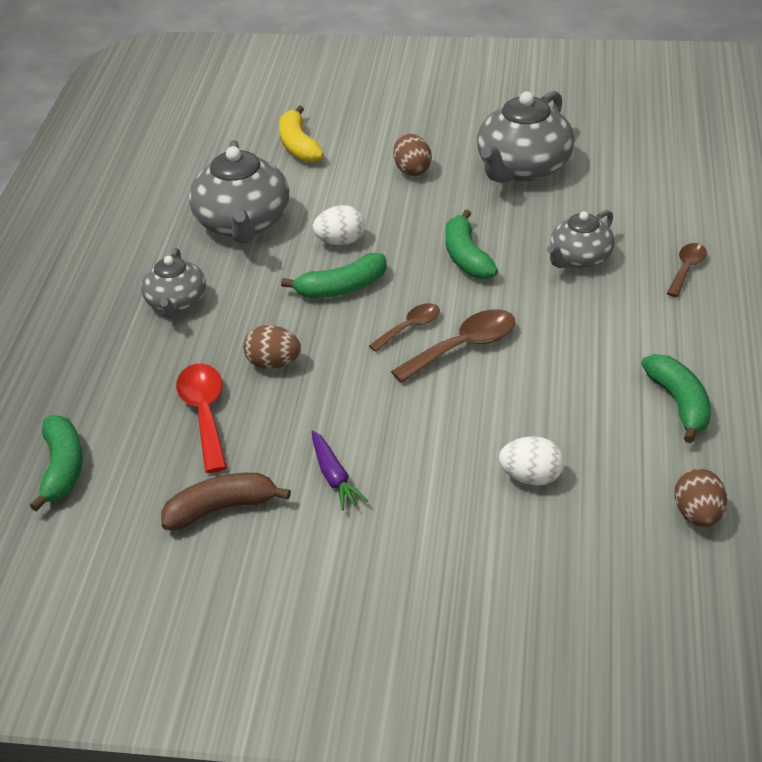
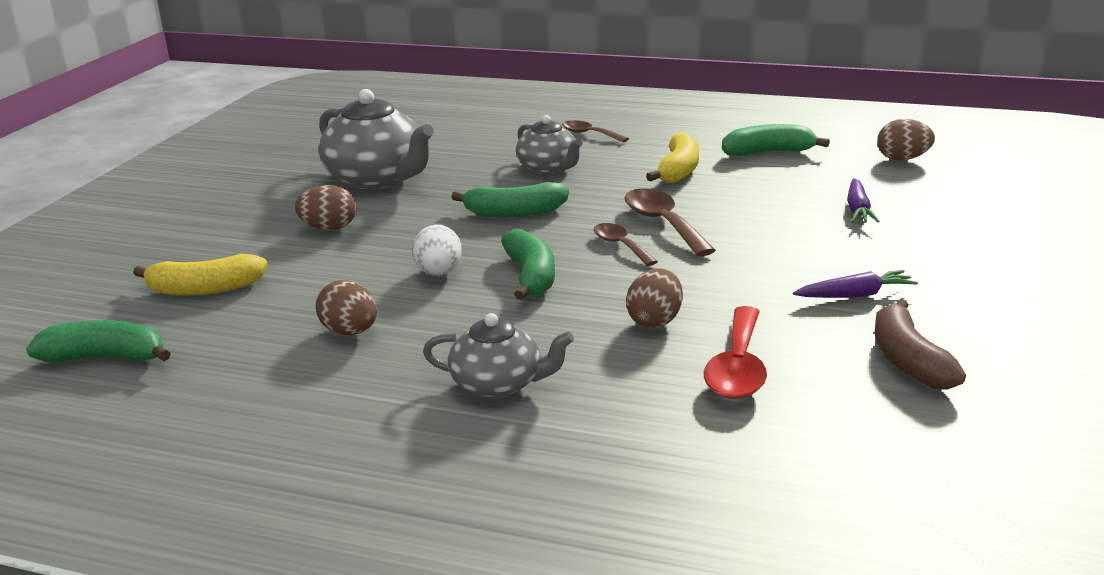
camera: 80 degrees left, 15 degrees down
(62, 469) = (835, 478): green banana -> green banana (106, 358)
(205, 414) = (738, 367): red spoon -> red spoon turned 75 degrees counterclockwise
(243, 223) = (350, 332): grey teapot -> brown egg
(531, 477) = (858, 209): white egg -> purple carrot
(601, 342) = (678, 170): none -> yellow banana

